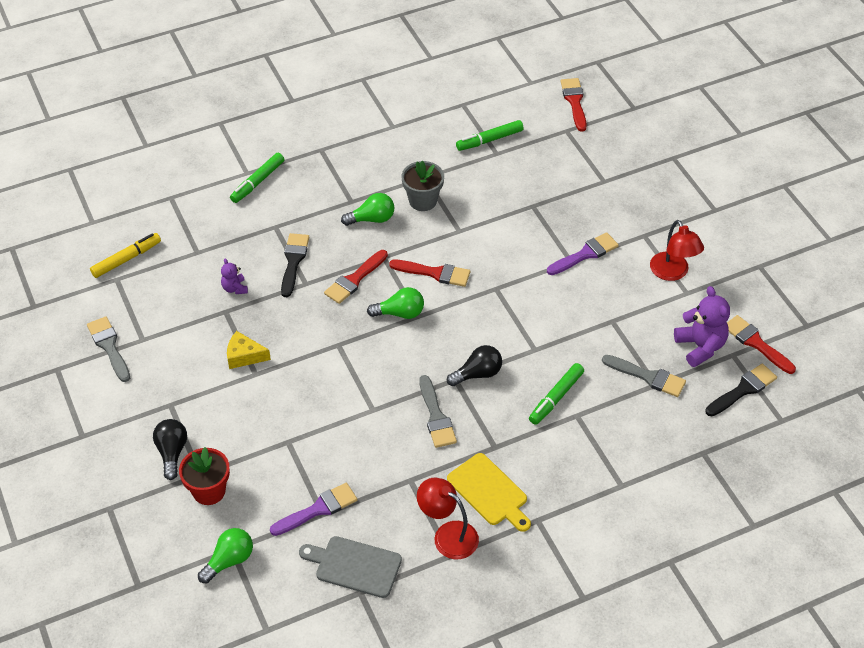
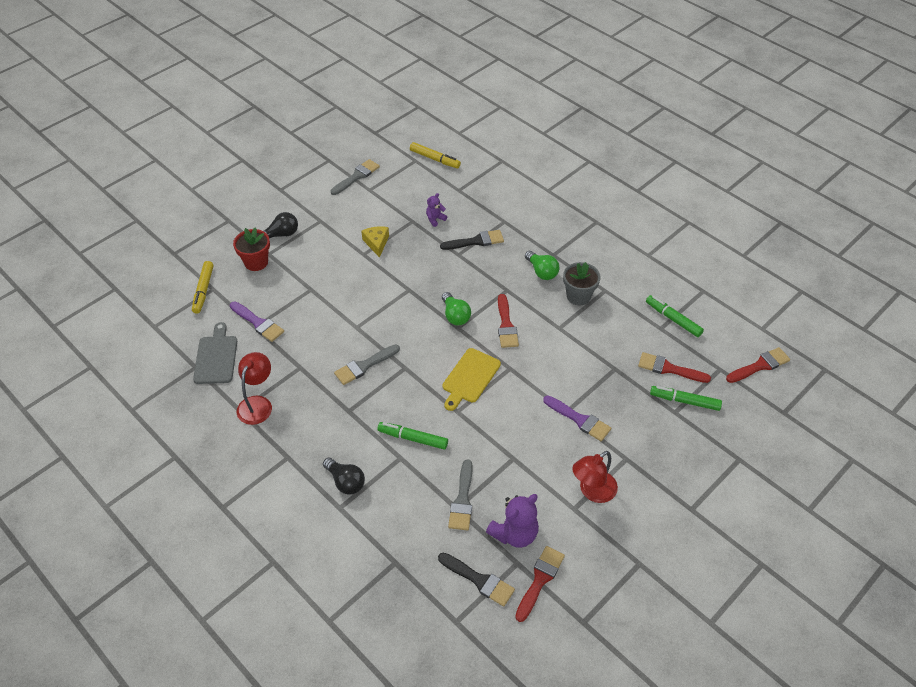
camera: 70 degrees right, 0 degrees up
(229, 561) = (203, 290): green light bulb -> yellow marker
(257, 182) = (542, 198): green marker -> green marker (684, 401)
(354, 279) = (475, 280): red brush -> red brush (669, 368)
(477, 374) = (416, 380): black light bulb -> black light bulb (345, 482)
(489, 492) = (304, 419): yellow cutting board -> yellow cutting board (470, 377)

